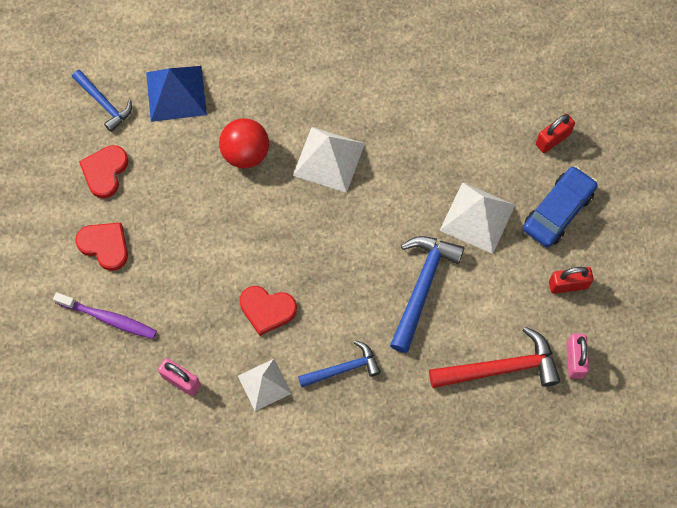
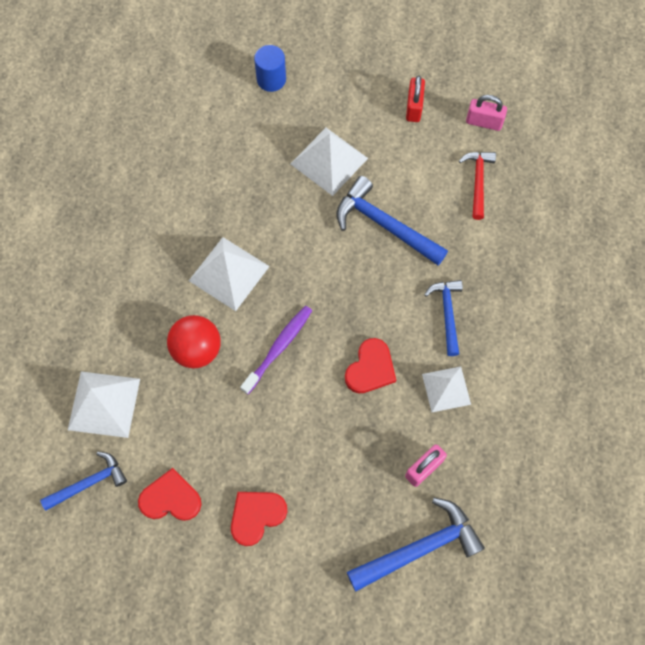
camera: 75 degrees left, 0 degrees up
(105, 172) = (171, 498): red heart -> red heart turned 150 degrees clockwise
(105, 393) = (420, 548): none -> blue hammer
(108, 318) = (339, 528): purple toothbrush -> purple toothbrush (278, 348)
(176, 93) = (104, 404): blue pyramid -> white pyramid
(500, 368) = (478, 181): red hammer -> red hammer, size x0.63
(552, 139) = (271, 79): red padlock -> blue cylinder
(558, 211) = (342, 95): blue car -> none

